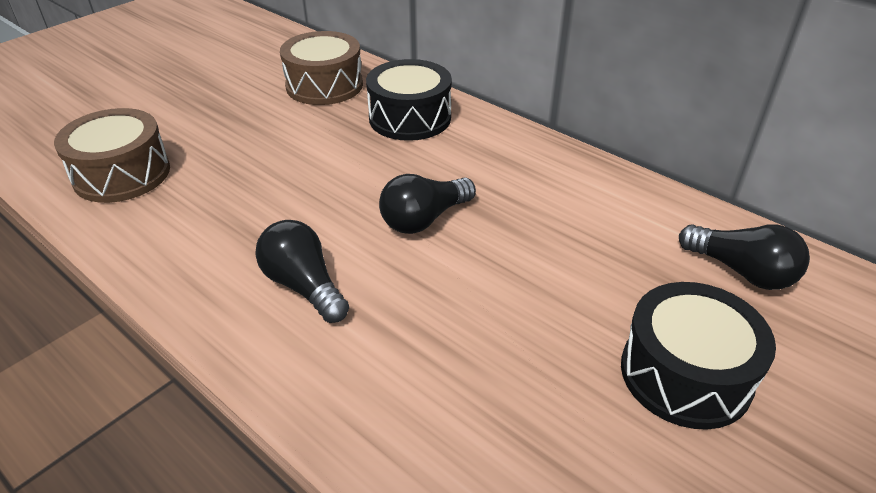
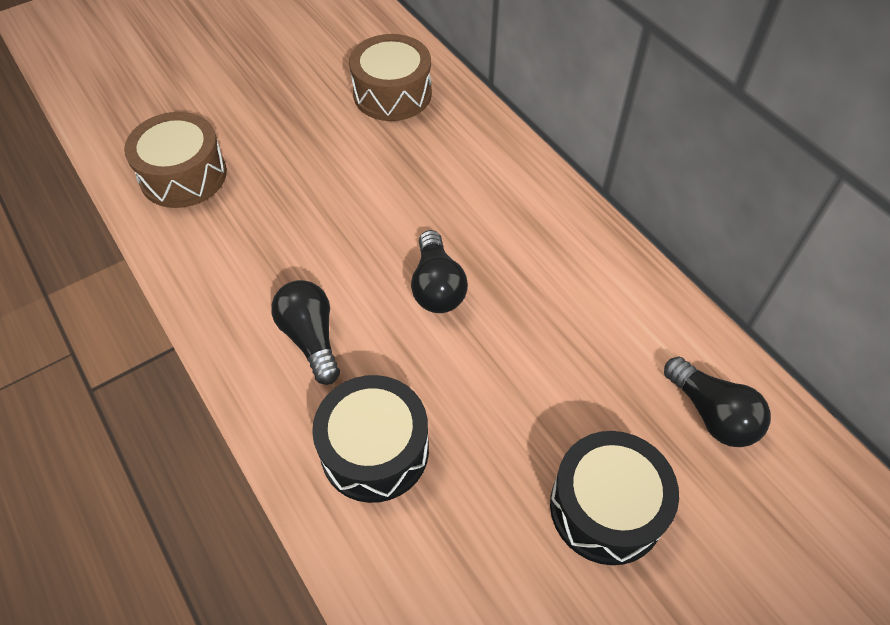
camera: 15 degrees right, 15 degrees up
(410, 118) = (463, 155): black drum -> black drum (374, 450)
(424, 219) = (437, 286): black light bulb -> black light bulb turned 75 degrees counterclockwise

